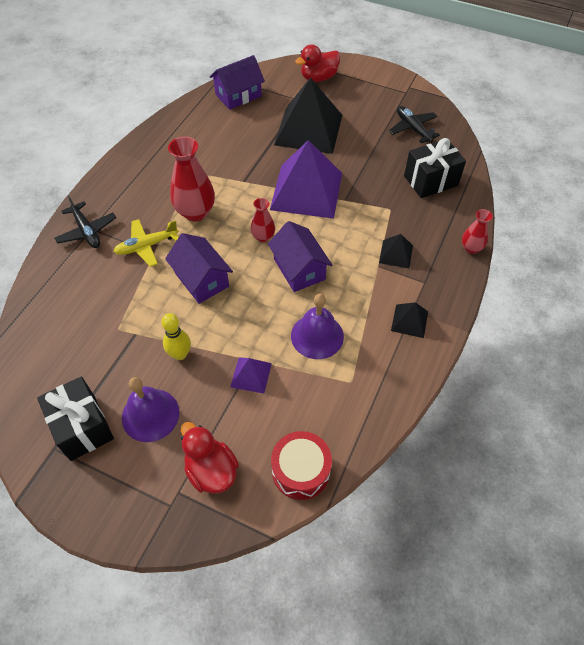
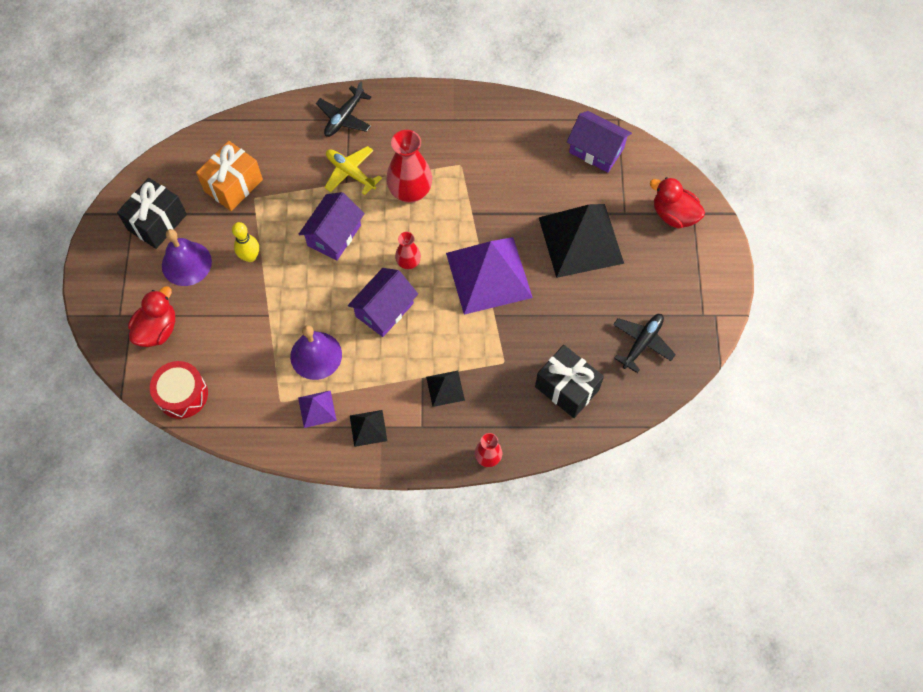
camera: 65 degrees right, 10 degrees up
(91, 342) = (233, 185): none -> orange gift
(251, 375) = (253, 319): purple pyramid -> purple pyramid (317, 409)

